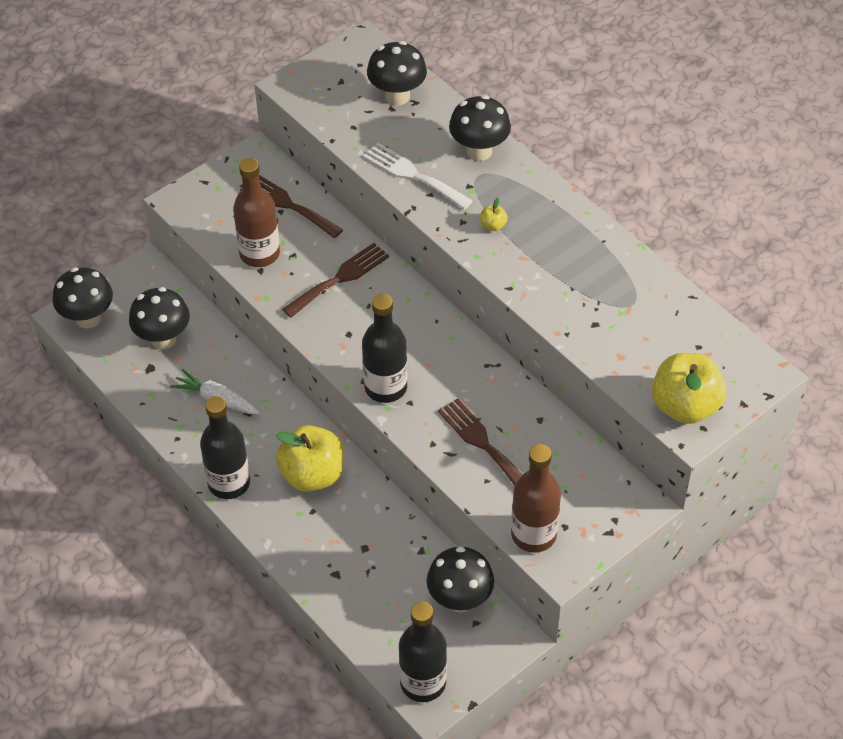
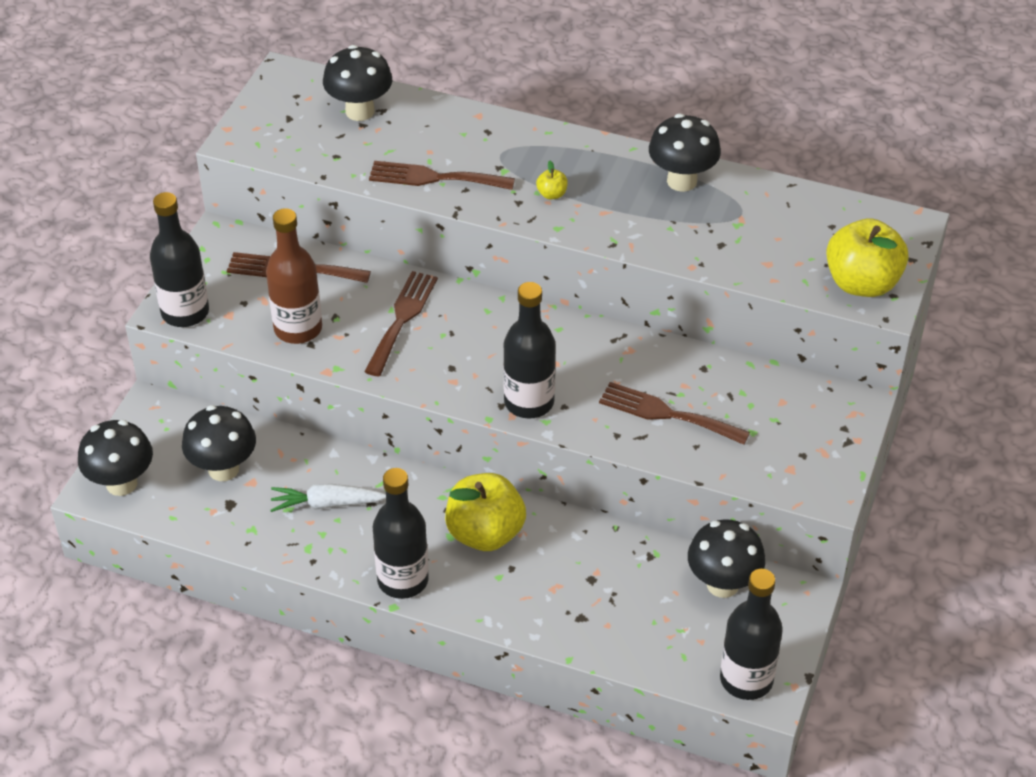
camera: 30 degrees left, 5 degrees down
(190, 206) = (185, 312): none -> black bottle
(413, 175) = (434, 178): white fork -> brown fork
(479, 151) = (484, 132): black mushroom -> black mushroom (682, 181)
(533, 534) = (779, 475): brown bottle -> none

